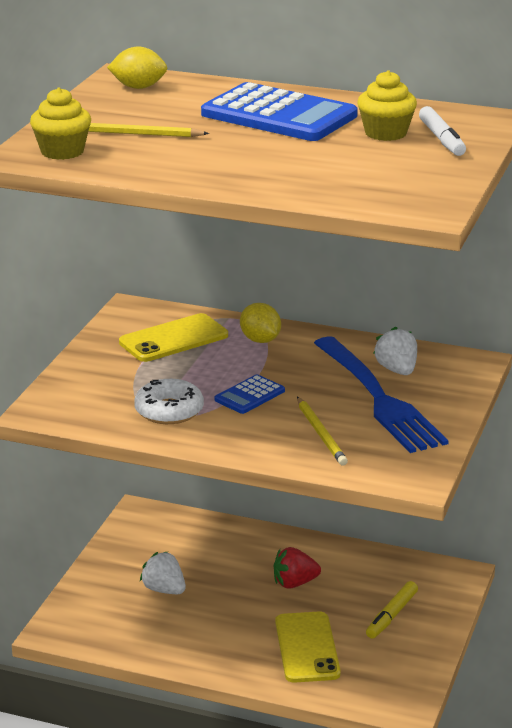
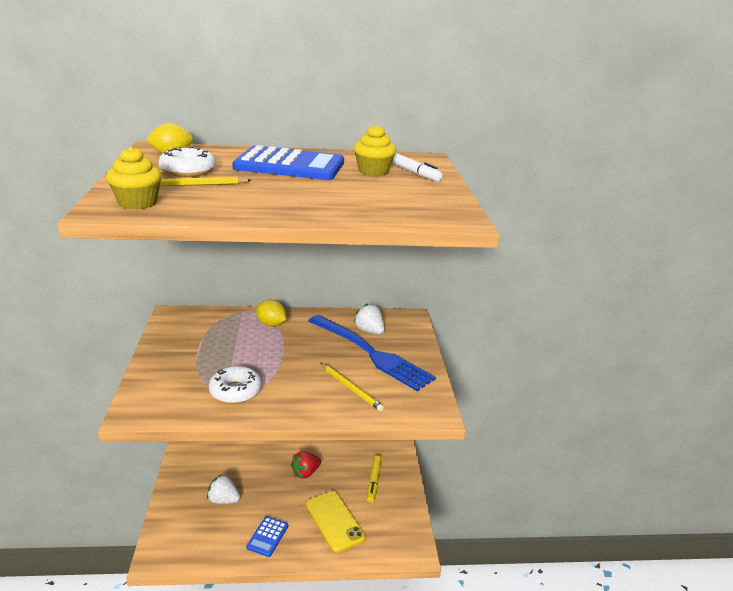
camera: 25 degrees left, 0 degrees up
(144, 113) = (188, 171): none -> white donut
(173, 339) = (211, 333): yellow phone -> none
(249, 395) = (286, 367): blue calculator -> blue calculator (267, 536)

